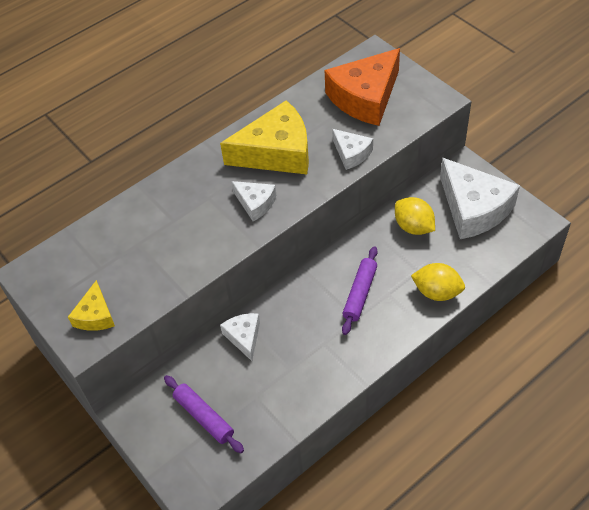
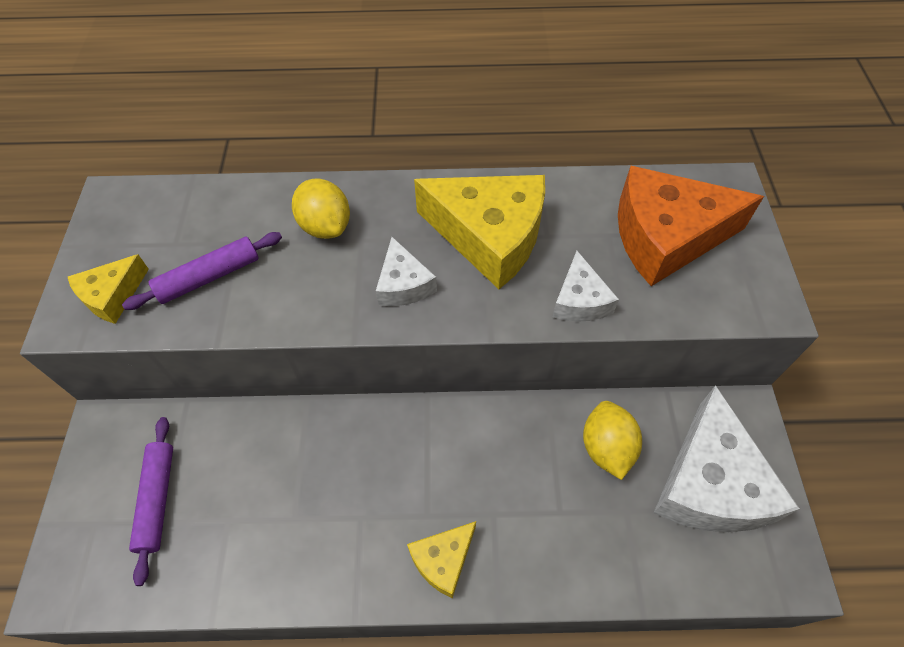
camera: 35 degrees right, 5 degrees up
(244, 337) = (288, 435): white cheese -> none
(360, 294) = (461, 486): purple rolling pin -> purple rolling pin (209, 277)
(382, 330) = (443, 560): none -> yellow cheese
(437, 292) = (557, 565): yellow lemon -> yellow lemon (325, 226)

